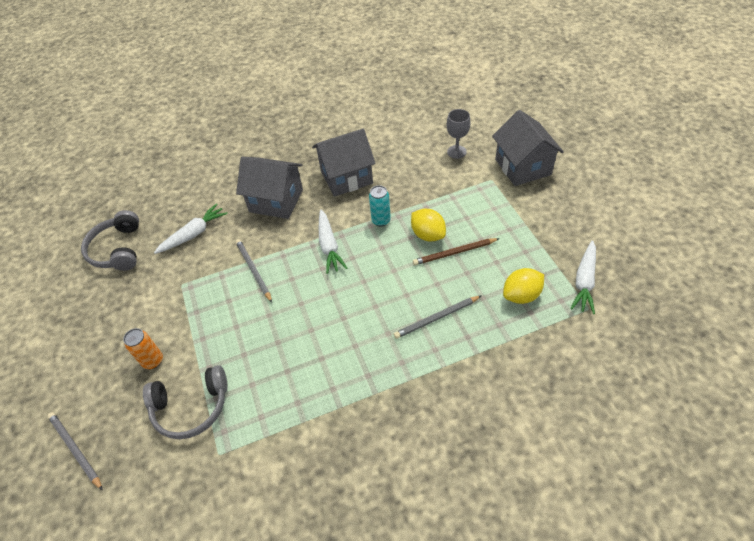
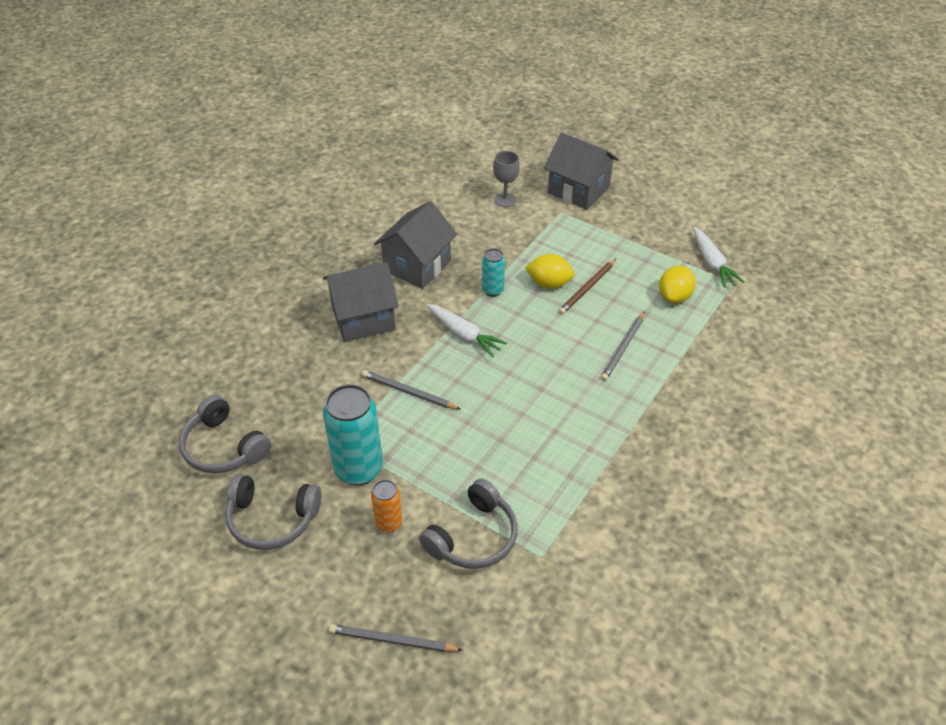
camera: 40 degrees left, 5 degrees down
(96, 315) = (272, 519): none -> grey headphones
(172, 310) = (358, 469): none -> turquoise can
(194, 234) = (302, 390): white carrot -> none

